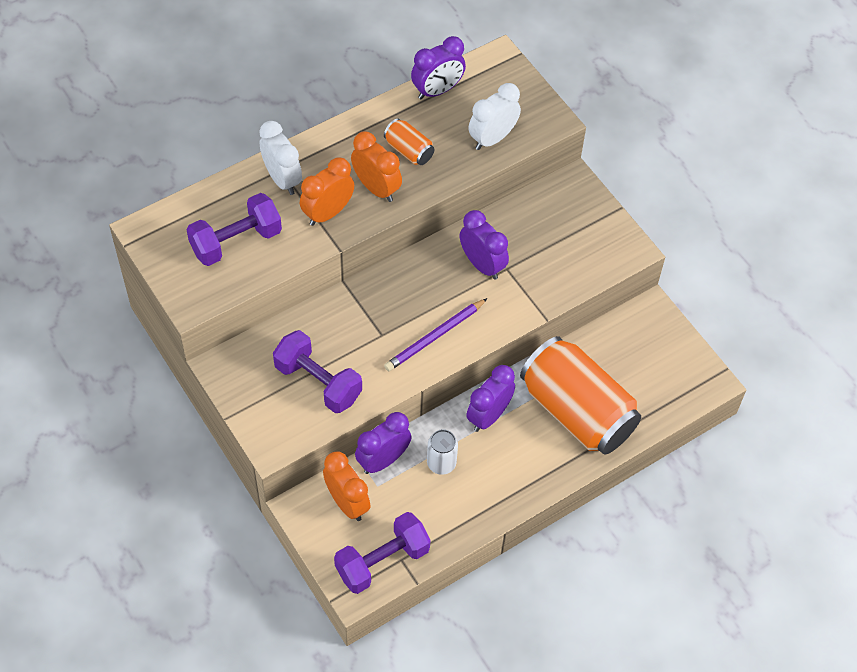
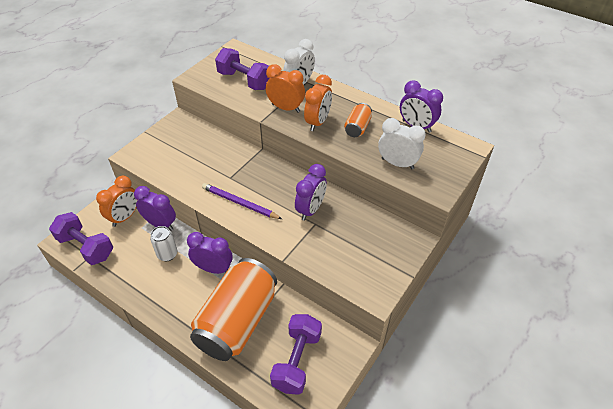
camera: 70 degrees right, 10 degrees down
(318, 382) = (182, 160): purple dumbbell -> purple dumbbell (297, 361)

